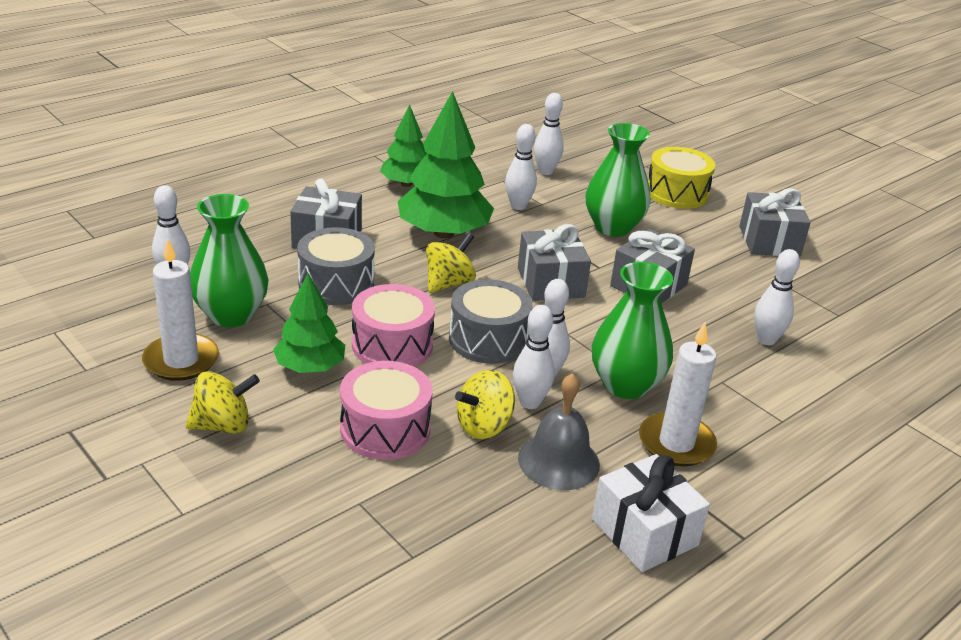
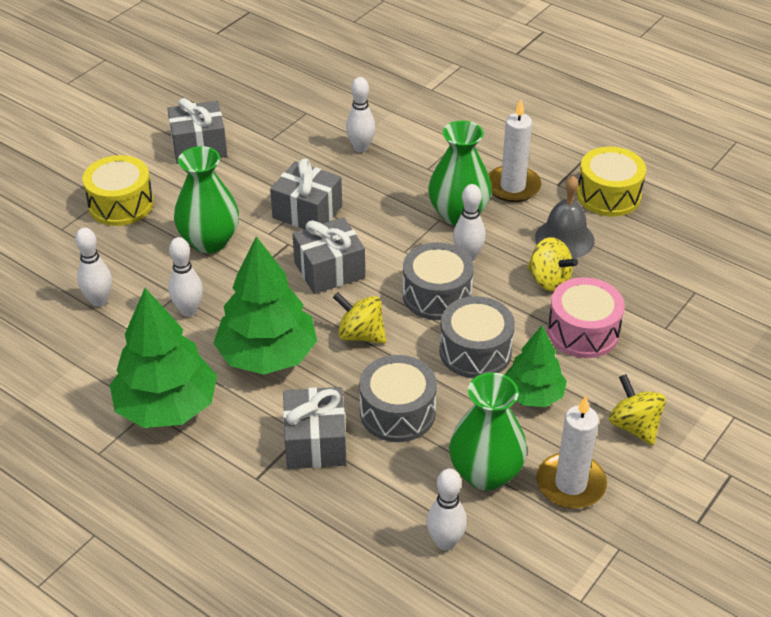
camera: 100 degrees left, 10 degrees up
(392, 345) = (475, 351): pink drum -> grey drum
(406, 184) = (167, 407): green tree -> green tree, size x1.64
(530, 402) = (507, 261): white bowling pin -> none
(644, 532) = (608, 195): white gift -> yellow drum

